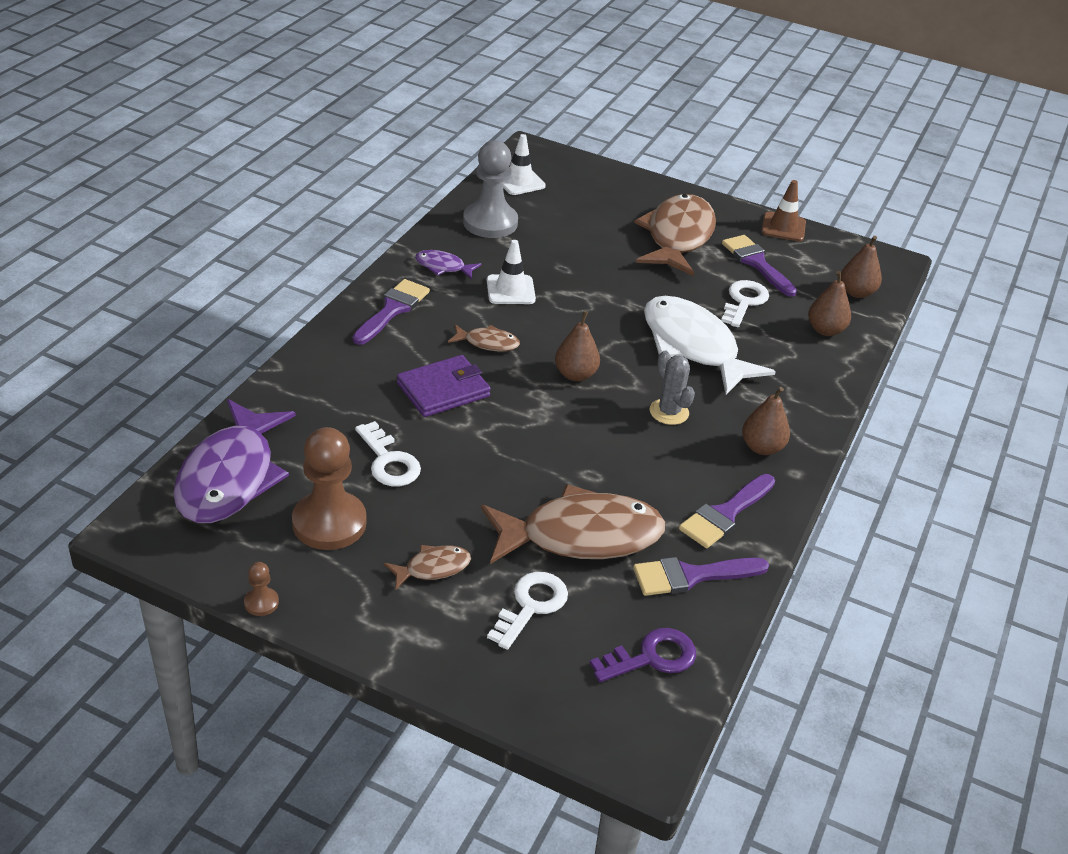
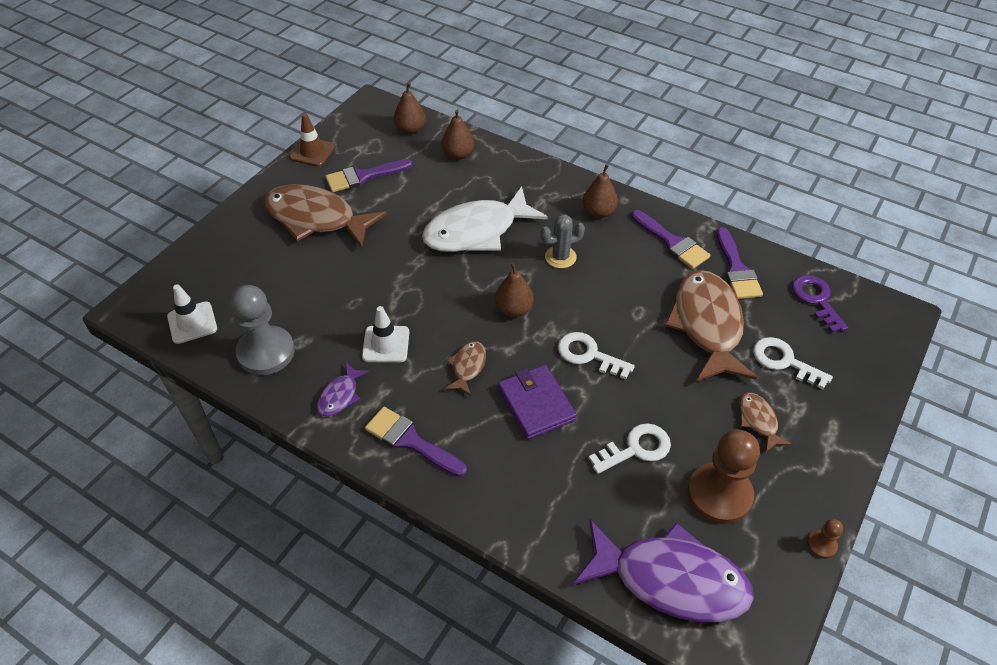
camera: 80 degrees left, 10 degrees up
(744, 301) = (417, 193): white key -> white key (589, 355)

